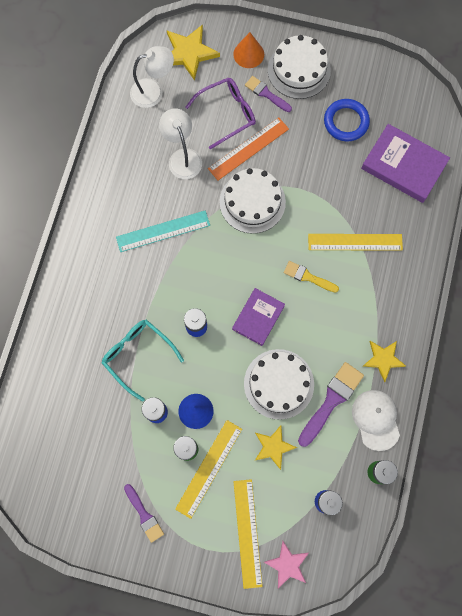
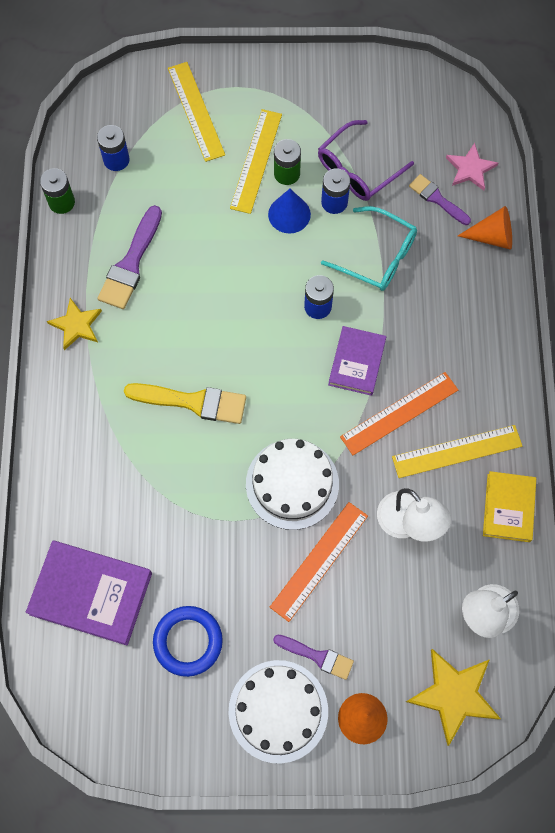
camera: 165 degrees right, 5 degrees down
(44, 348) = (492, 237): none -> orange cone
(112, 150) = (508, 508): none -> yellow book
(144, 515) = (313, 101): purple brush -> purple brush (437, 199)
(163, 231) = (399, 413): turquoise ruler -> orange ruler
(226, 114) = (366, 607): purple glasses -> purple glasses (358, 169)
(258, 317) = (244, 336): purple book -> purple book (357, 362)
(273, 447) = (188, 199): yellow star -> none
(279, 384) = (199, 266): white cake -> none
(287, 564) = (145, 93): pink star -> pink star (470, 169)
(308, 277) = (192, 402): yellow brush -> yellow brush, size x1.59
(355, 242) = (140, 464): yellow ruler -> yellow ruler (457, 451)
(376, 419) = (74, 256): white cap -> none

